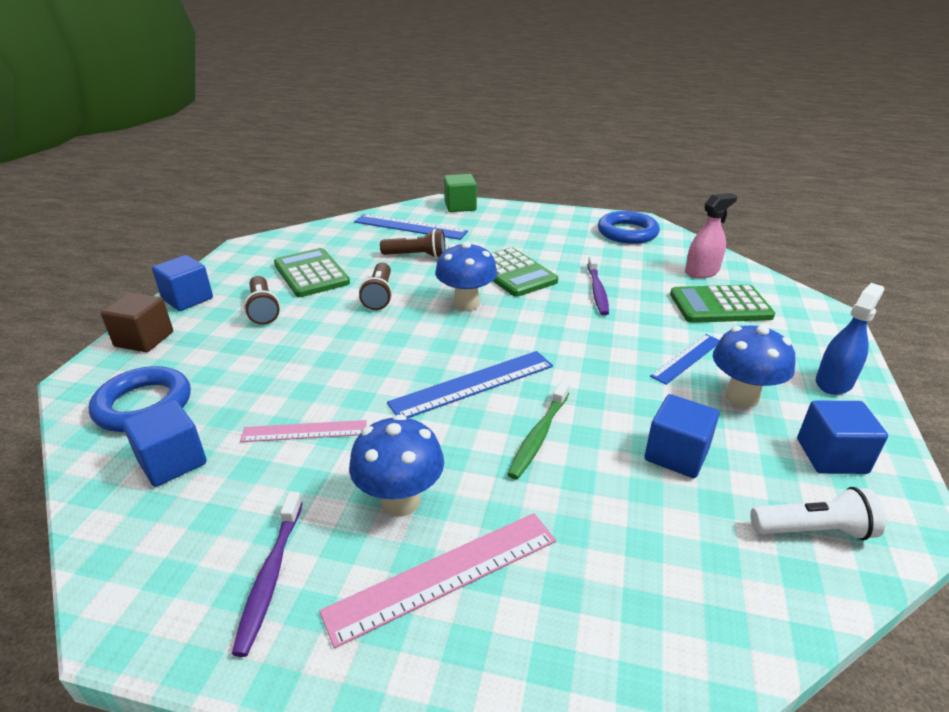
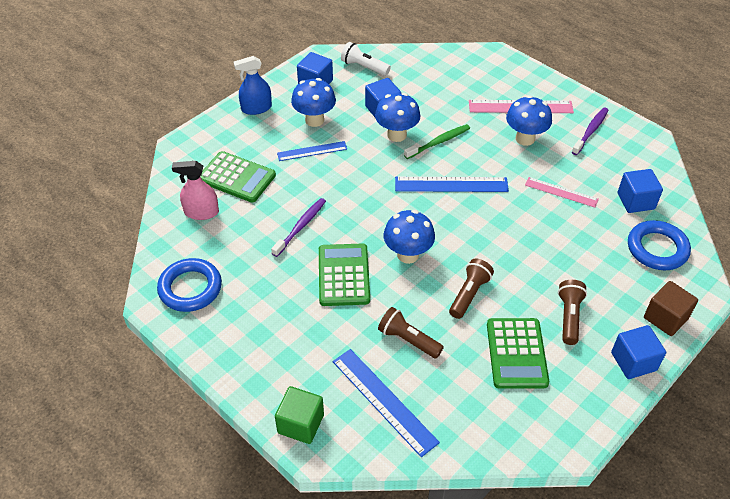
camera: 150 degrees left, 15 degrees up
(609, 421) = (397, 135): none -> blue mushroom

